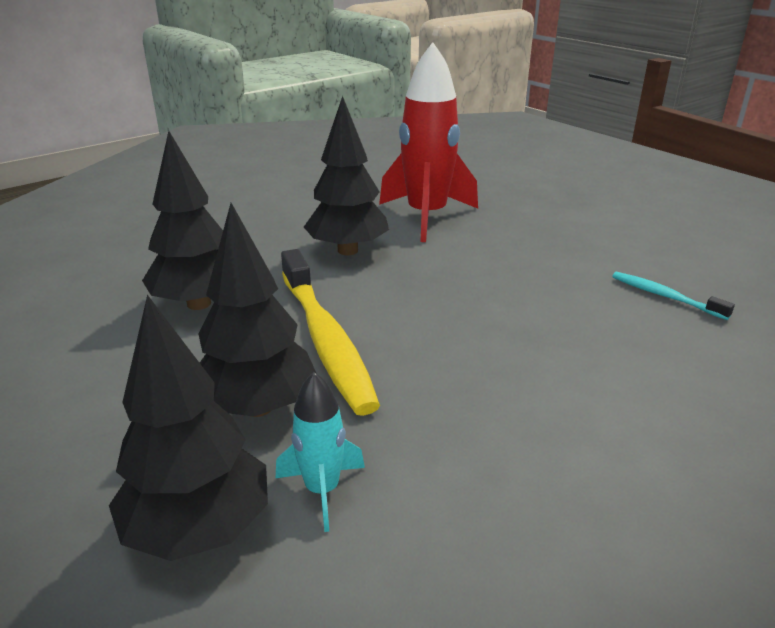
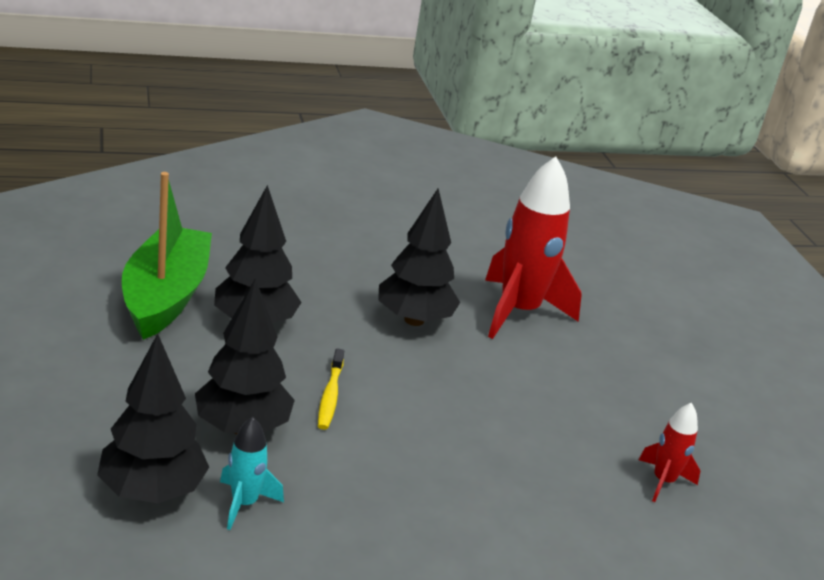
camera: 20 degrees right, 0 degrees up
(84, 312) = (165, 296): none -> green boat
(325, 339) = (330, 395): yellow toothbrush -> yellow toothbrush, size x0.49
(665, 296) = (663, 481): turquoise toothbrush -> red rocket

